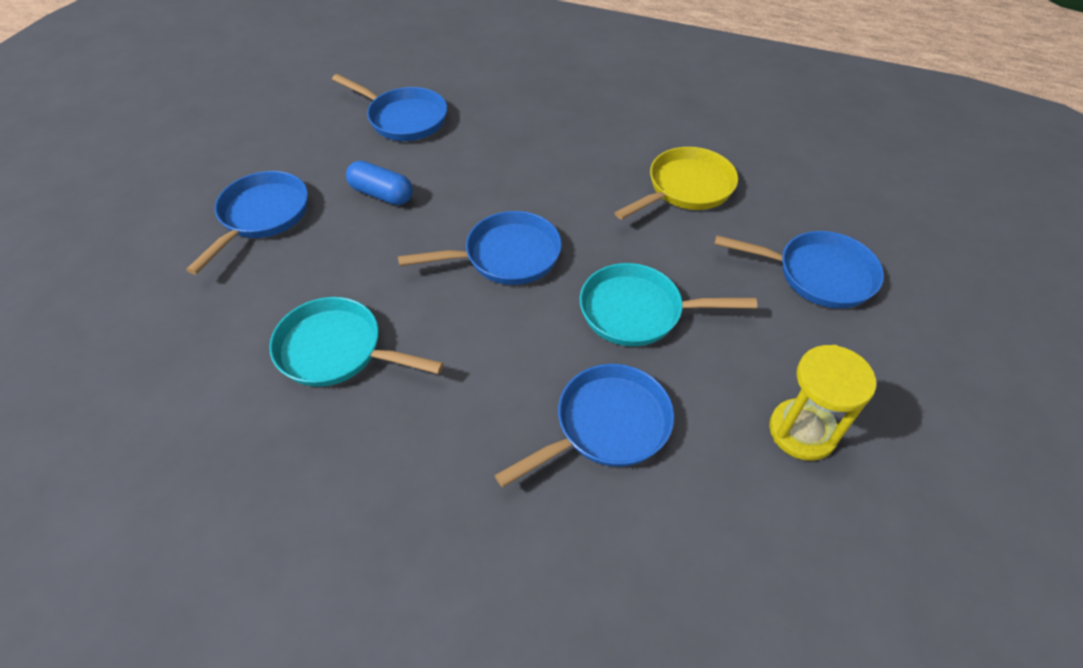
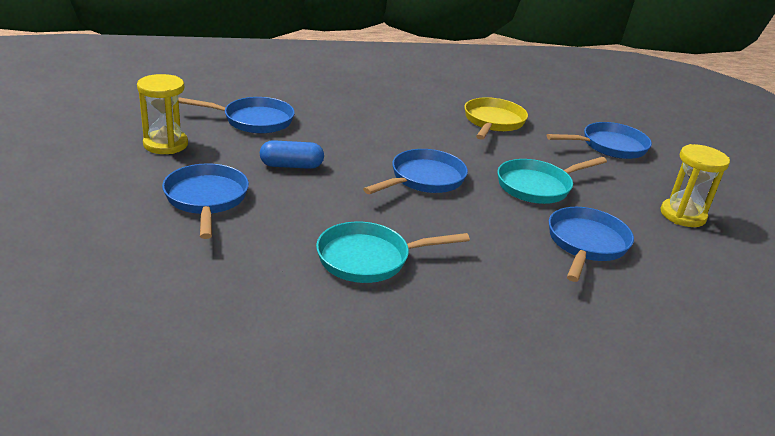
camera: 35 degrees left, 20 degrees down
(291, 132) = (165, 144): none -> yellow hourglass

